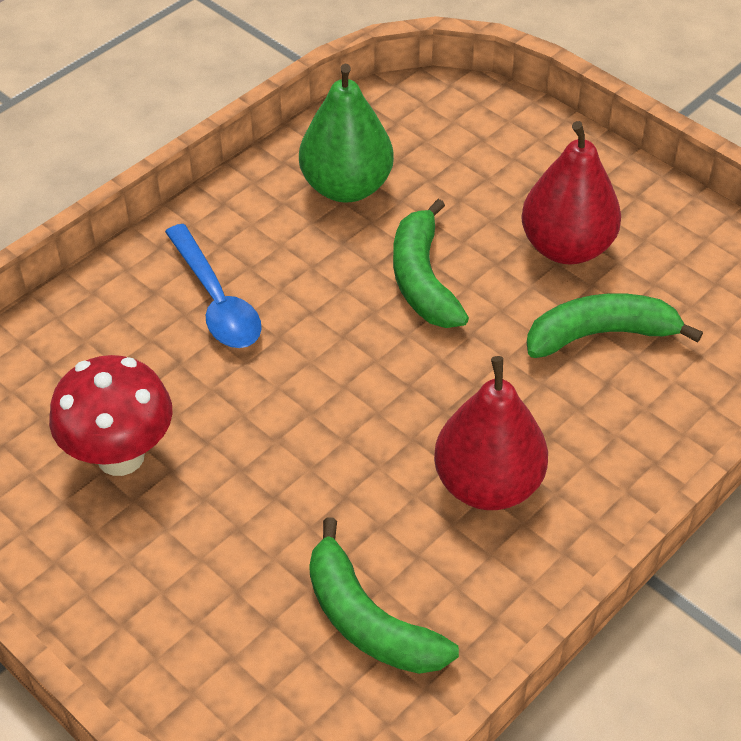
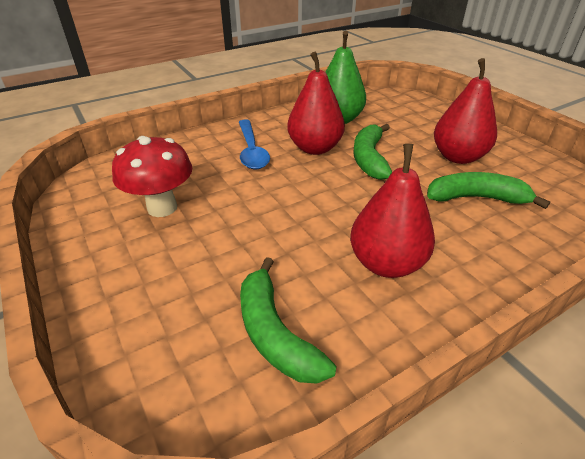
camera: 15 degrees right, 10 degrees down
(324, 272) = (315, 148): none -> red pear

